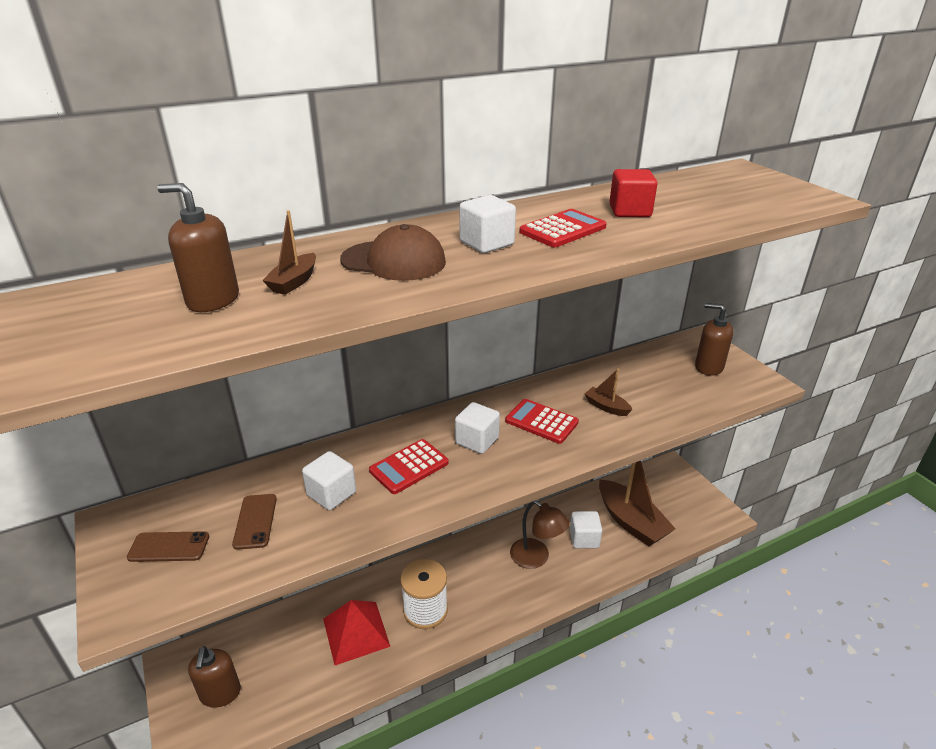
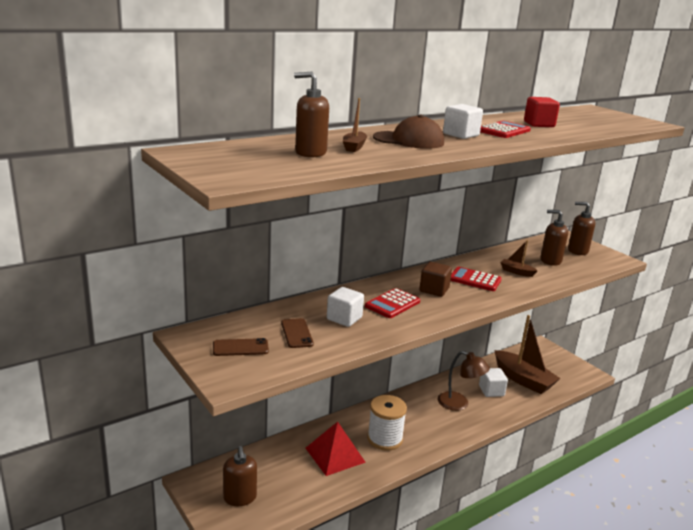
camera: 10 degrees left, 10 degrees down
(477, 440) = (434, 290): white cube -> brown cube
(662, 386) = (550, 261): none -> brown soap dispenser

